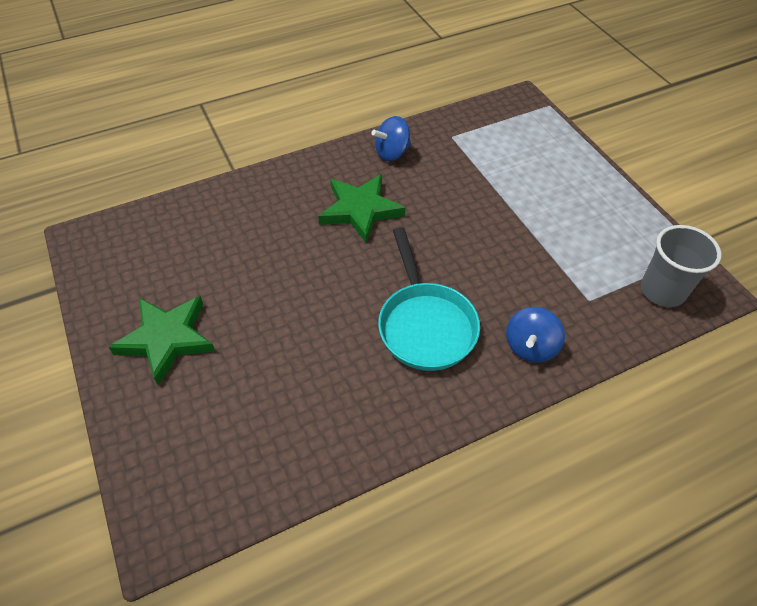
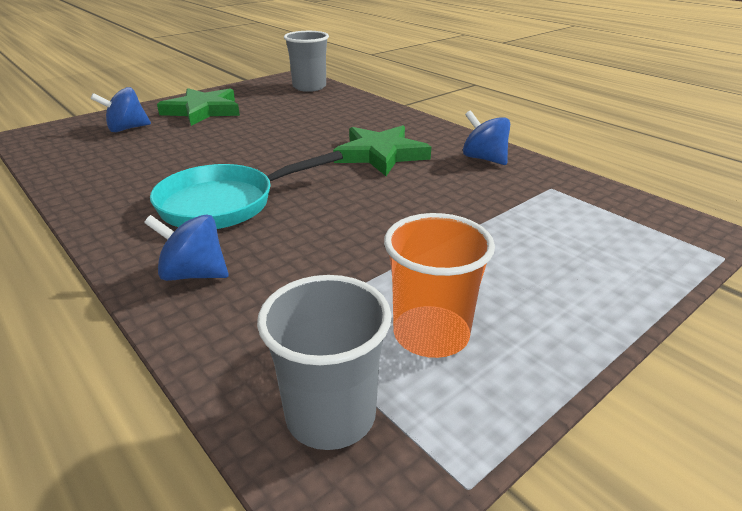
camera: 75 degrees right, 20 degrees down
(136, 230) = (309, 87): none -> grey cup
(194, 418) = (127, 129): none -> blue spinning top
(604, 239) = (431, 334): none -> orange cup

